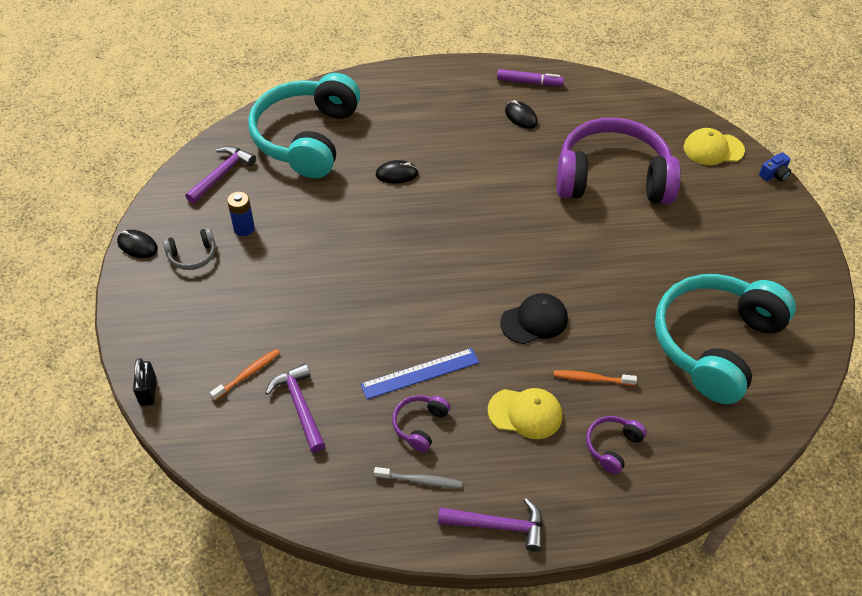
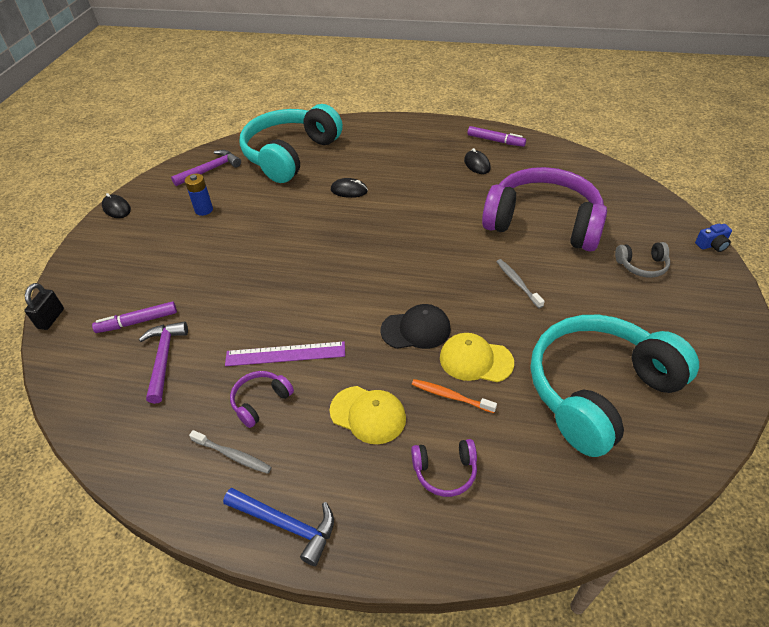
camera: 20 degrees right, 5 degrees down
(192, 255) = (152, 222): grey headphones -> grey headphones (642, 266)
(248, 374) = (137, 322): orange toothbrush -> purple marker
(420, 373) = (285, 354): blue ruler -> purple ruler
(498, 525) = (286, 524): purple hammer -> blue hammer
(611, 251) = (517, 283): none -> grey toothbrush
(612, 446) = (445, 471): purple headphones -> purple headphones turned 150 degrees counterclockwise
(713, 149) = (653, 214): yellow cap -> yellow cap (475, 360)

